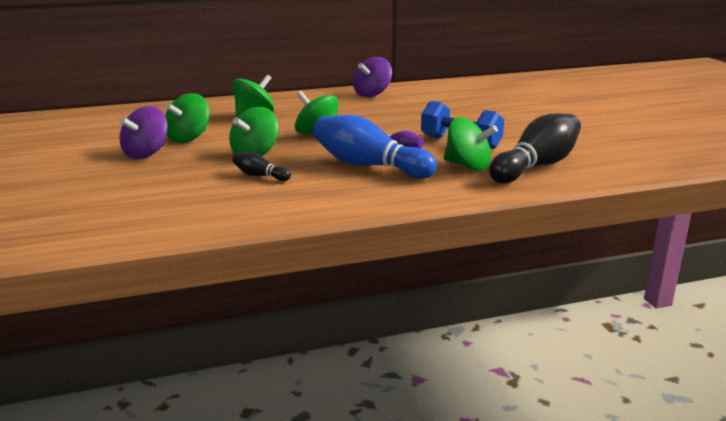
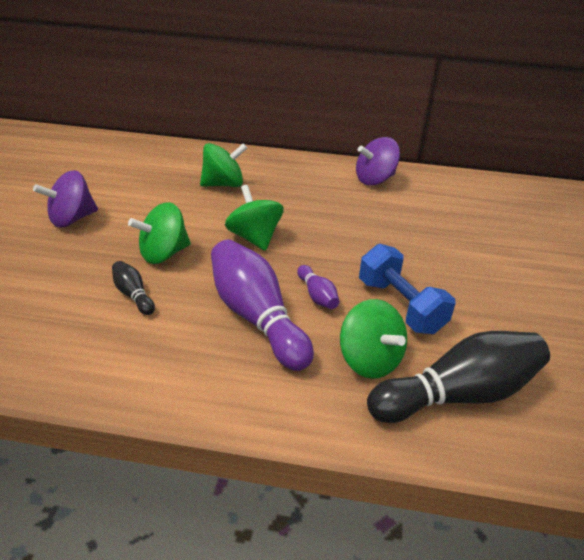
camera: 25 degrees right, 15 degrees up
(189, 138) = (131, 205): green spinning top -> none
(369, 166) = (257, 317): blue bowling pin -> purple bowling pin

